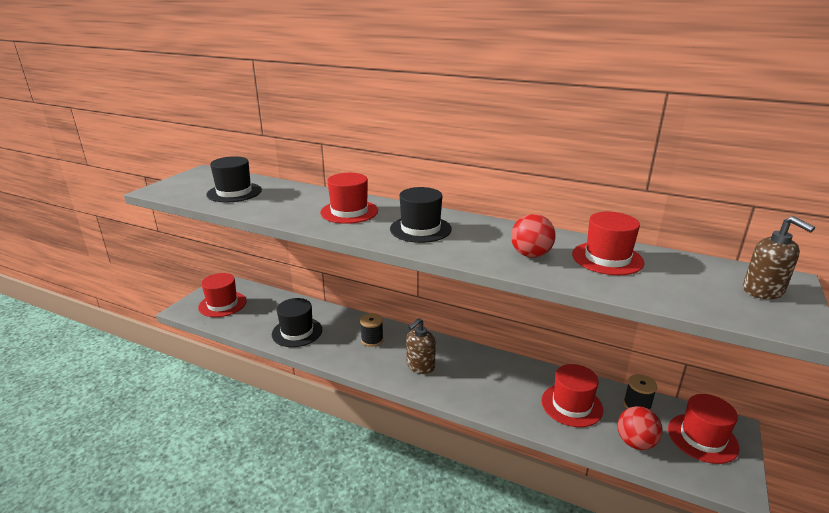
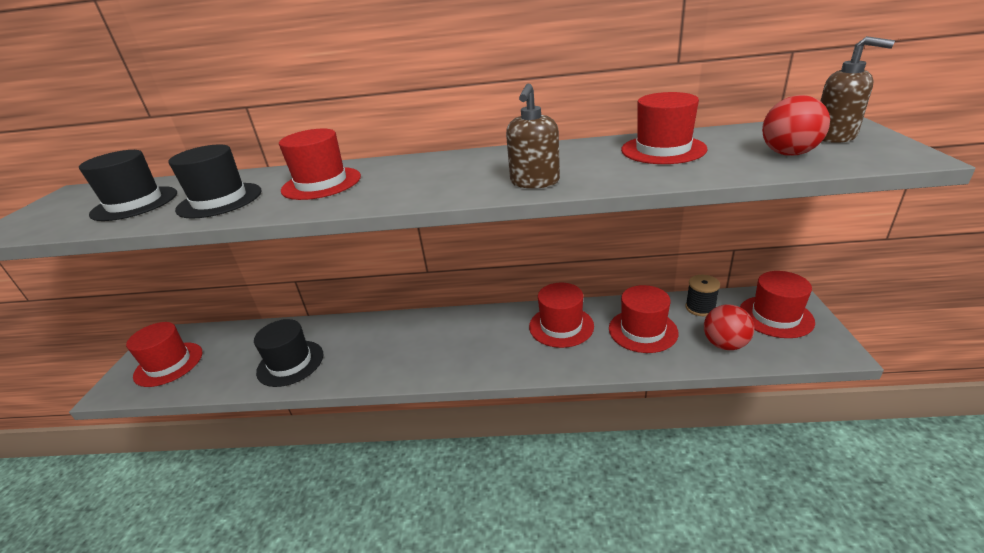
camera: 20 degrees left, 5 degrees up
(372, 340) = (390, 339): black spool -> none
(420, 229) = (429, 177): black hat -> black hat (220, 200)
(420, 366) = (463, 349): brown soap dispenser -> brown soap dispenser (534, 182)
(506, 377) = (561, 326): none -> red hat
(530, 255) = (581, 168): red ball -> red ball (788, 154)

